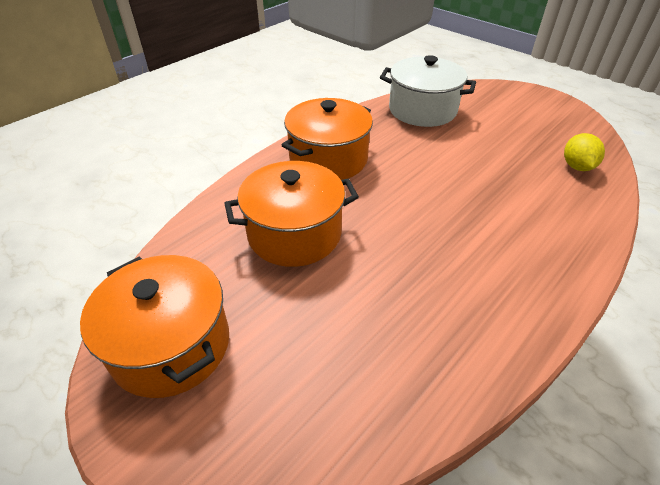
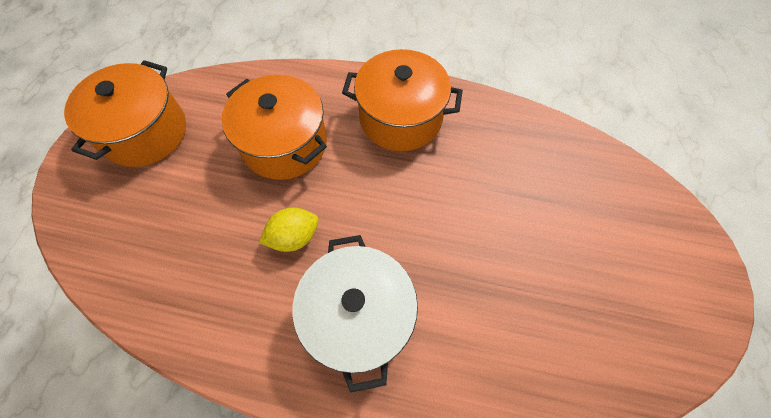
camera: 60 degrees right, 20 degrees up
(422, 110) = (555, 159): white pot -> white pot (359, 317)
(577, 166) = (559, 364): yellow lemon -> yellow lemon (294, 237)

